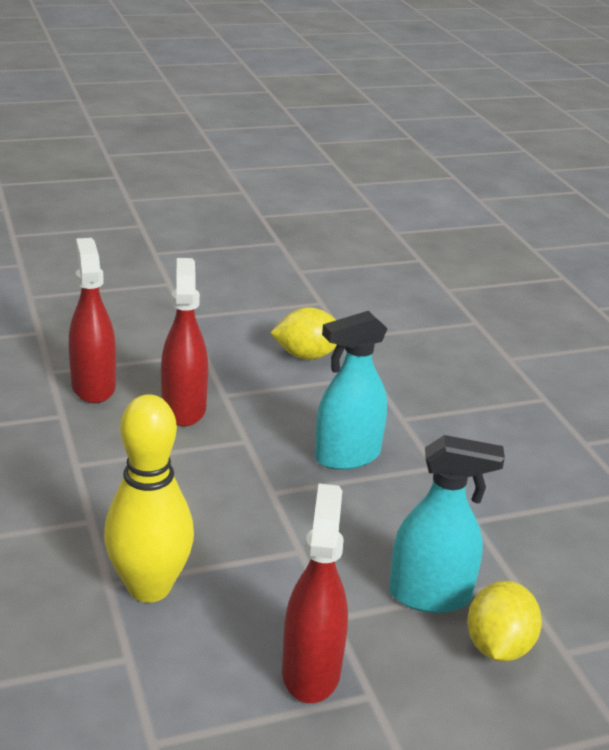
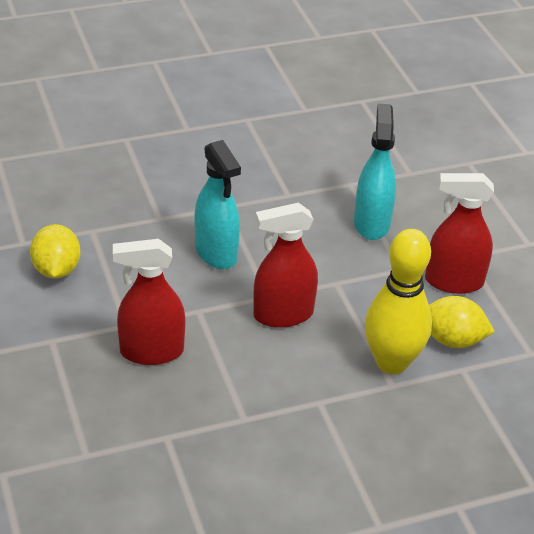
camera: 90 degrees left, 10 degrees up
(93, 386) = (115, 418): red spray bottle -> red spray bottle (283, 314)
(498, 646) = (412, 199): yellow lemon -> yellow lemon (452, 340)

